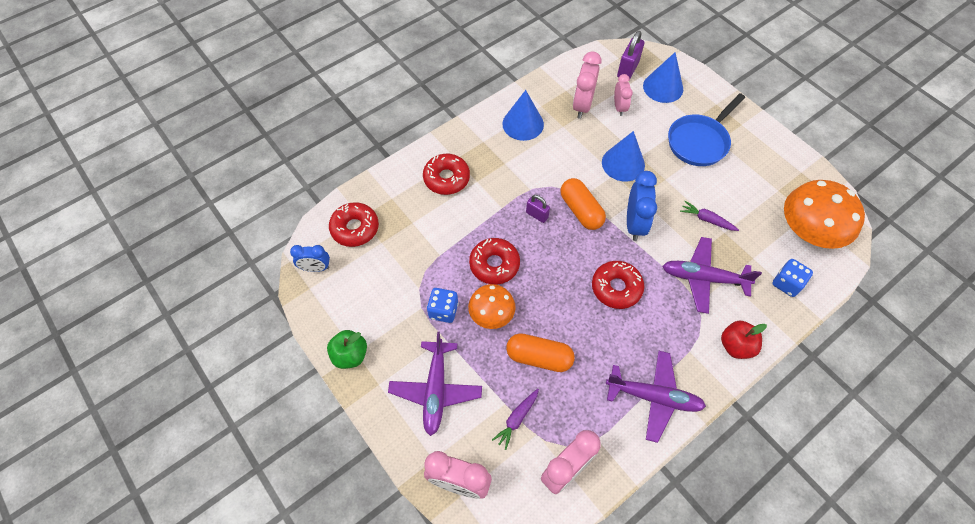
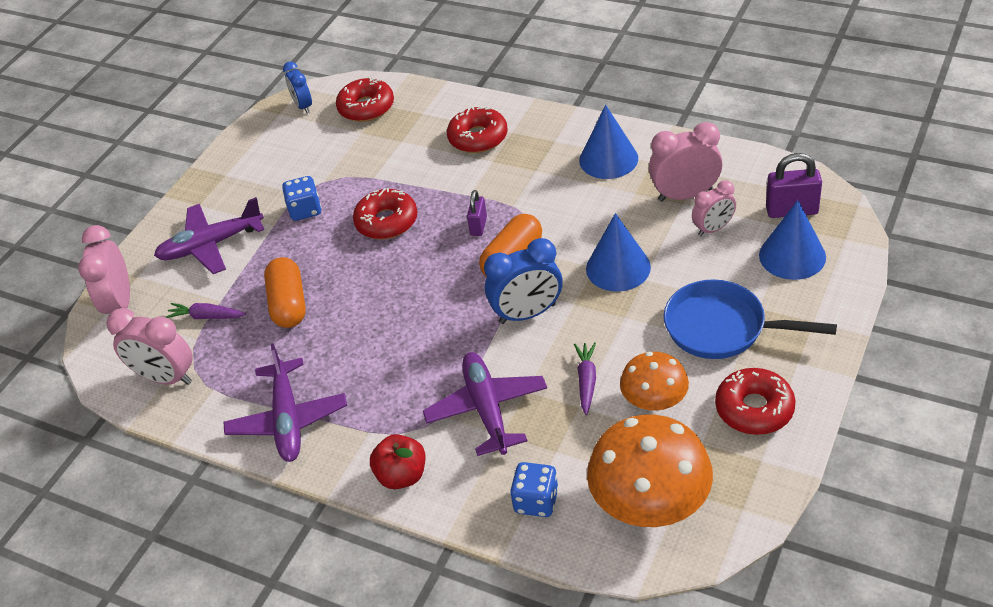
camera: 70 degrees right, 15 degrees down
(350, 355) = (220, 172): green apple -> none
(491, 314) = (322, 246): orange mushroom -> orange mushroom (654, 400)
(616, 288) = (419, 332): red donut -> red donut (754, 409)

